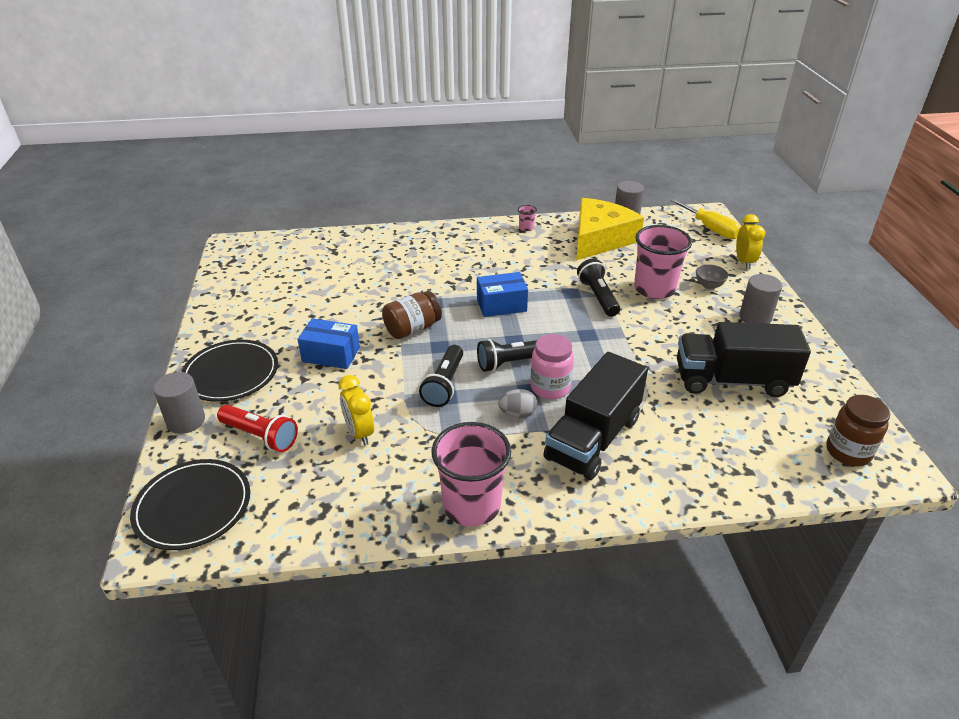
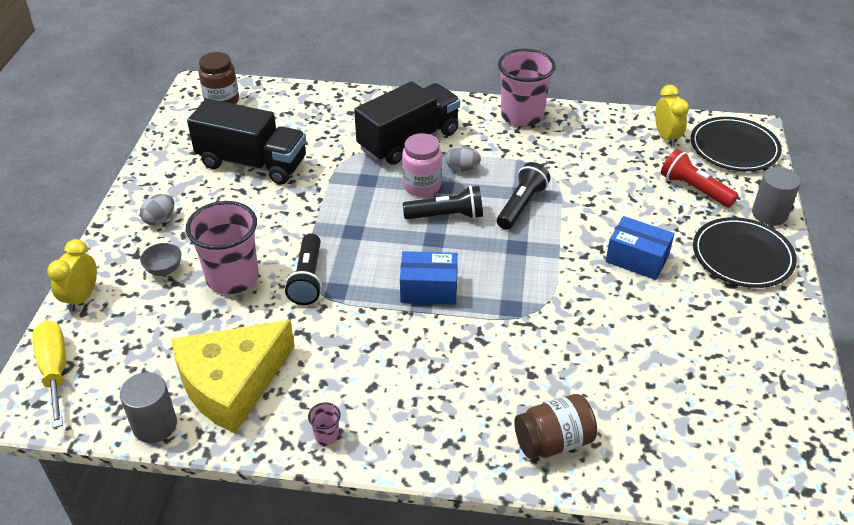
camera: 165 degrees left, 5 degrees up
(359, 433) = (605, 177): yellow clock -> yellow clock (666, 137)
(412, 329) = (543, 275): brown jar -> brown jar (553, 441)
(755, 317) = (160, 219): grey cylinder -> grey egg

